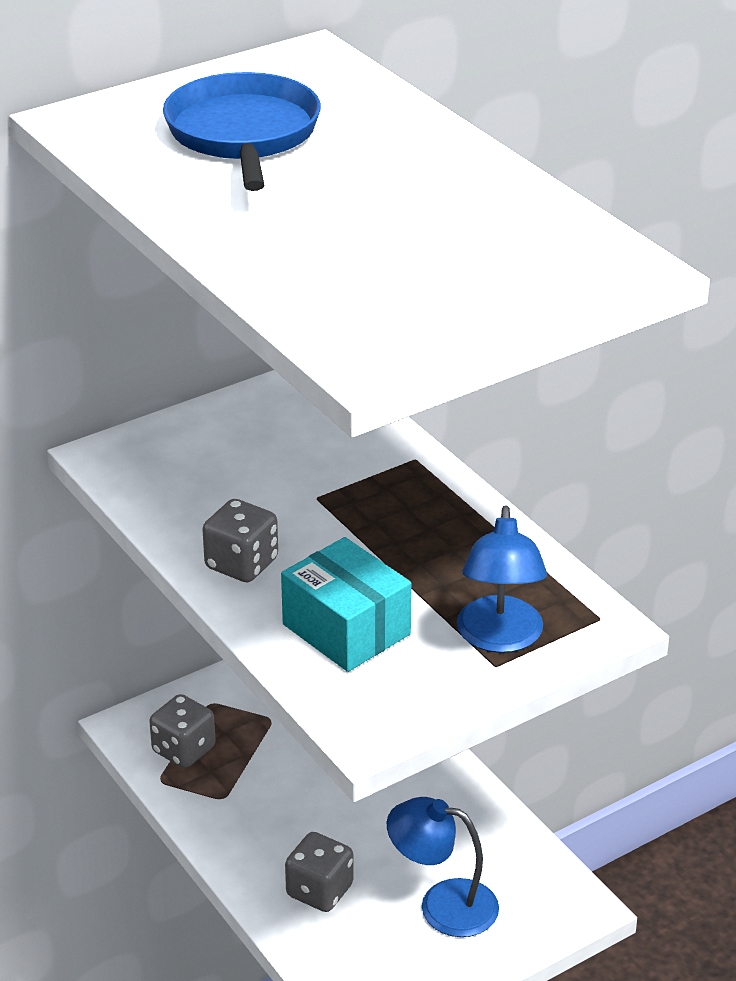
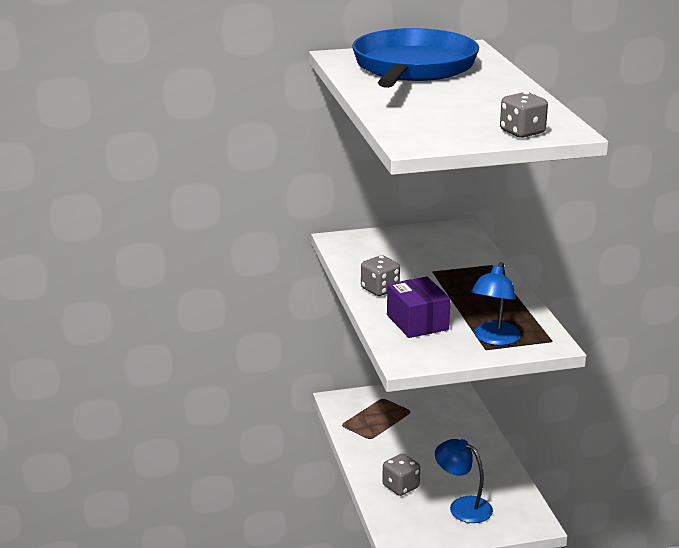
camera: 20 degrees right, 10 degrees down
(183, 750) = (359, 414): grey dice -> grey dice (522, 132)
(243, 135) = (412, 68): blue pan -> blue pan, size x1.60
(346, 629) = (417, 322): turquoise box -> purple box

